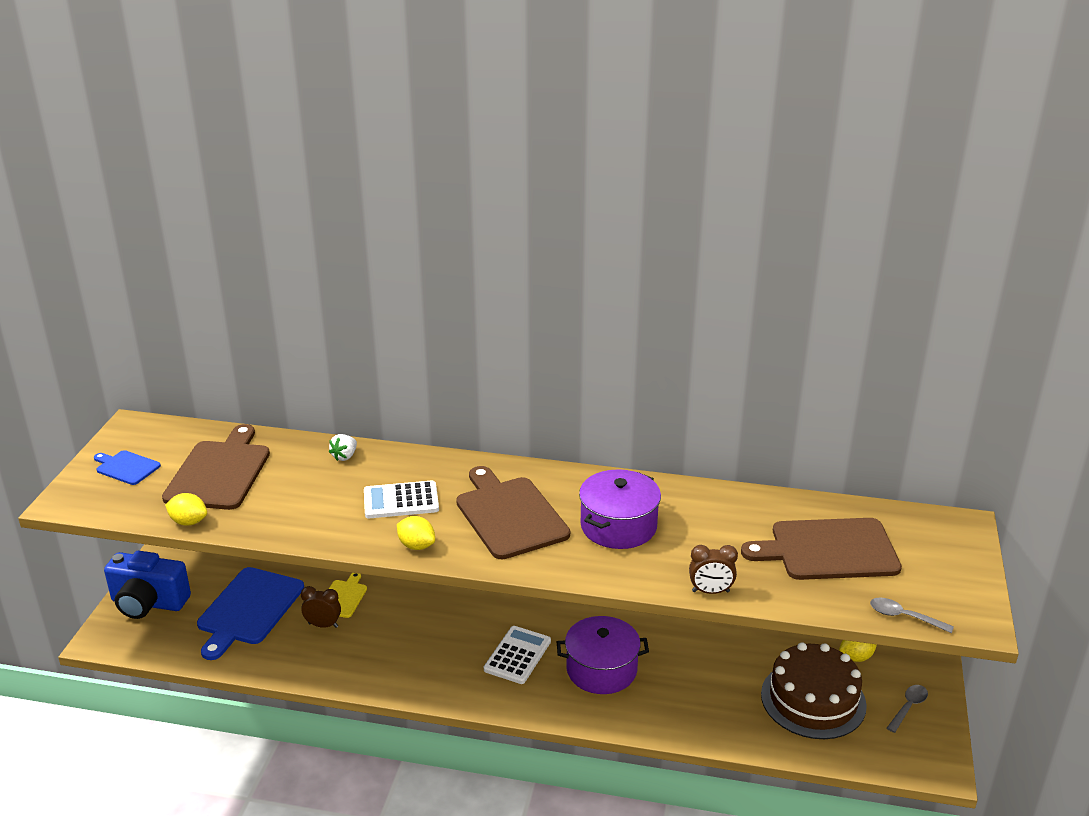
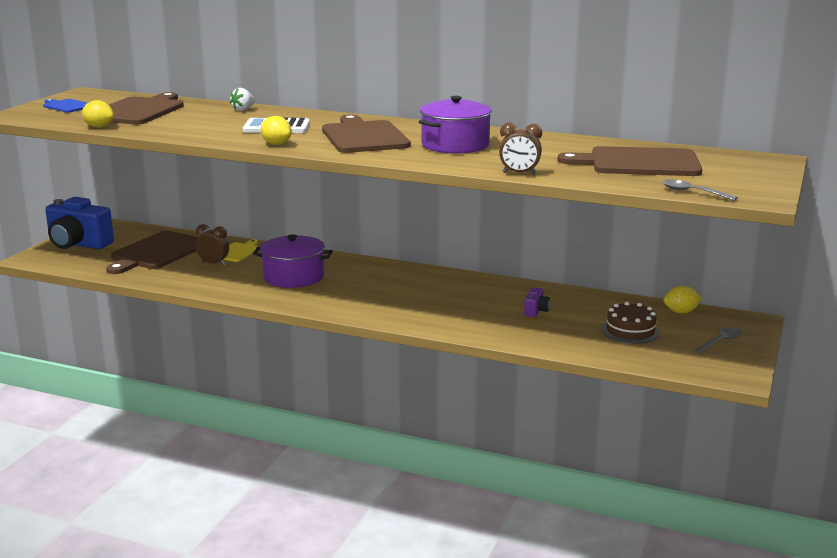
camera: 10 degrees right, 10 degrees down
(249, 609) = (157, 252): blue cutting board -> brown cutting board
(517, 655) = (371, 289): white calculator -> none
(601, 669) = (442, 302): purple pot -> purple pot (294, 277)
(706, 675) = (536, 311): none -> purple camera
(813, 699) = (630, 331): brown cake -> brown cake, size x0.59

